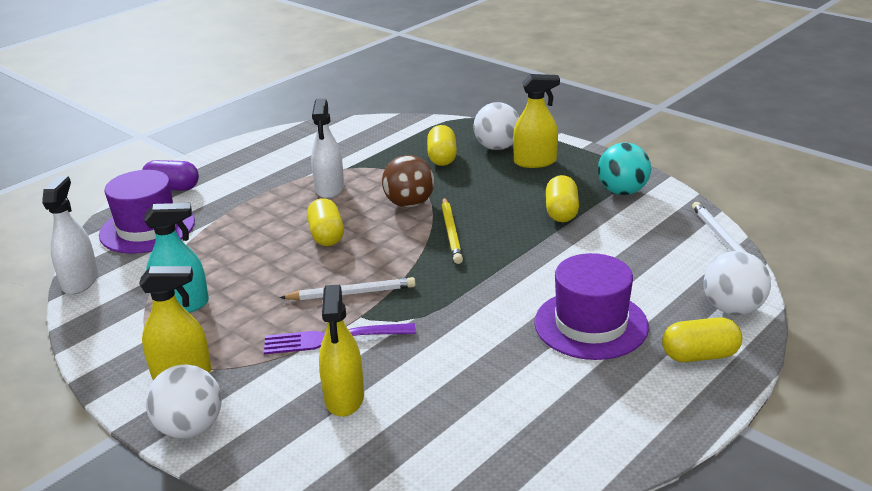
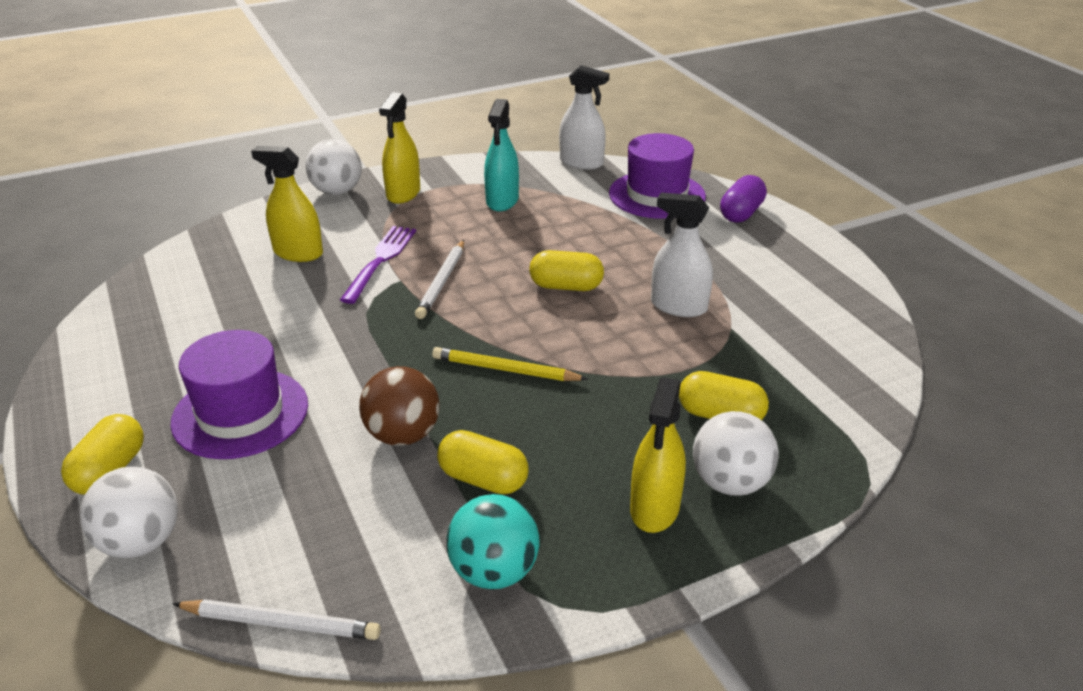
camera: 110 degrees right, 5 degrees up
(409, 204) = (599, 355): brown ball -> brown ball (403, 435)

